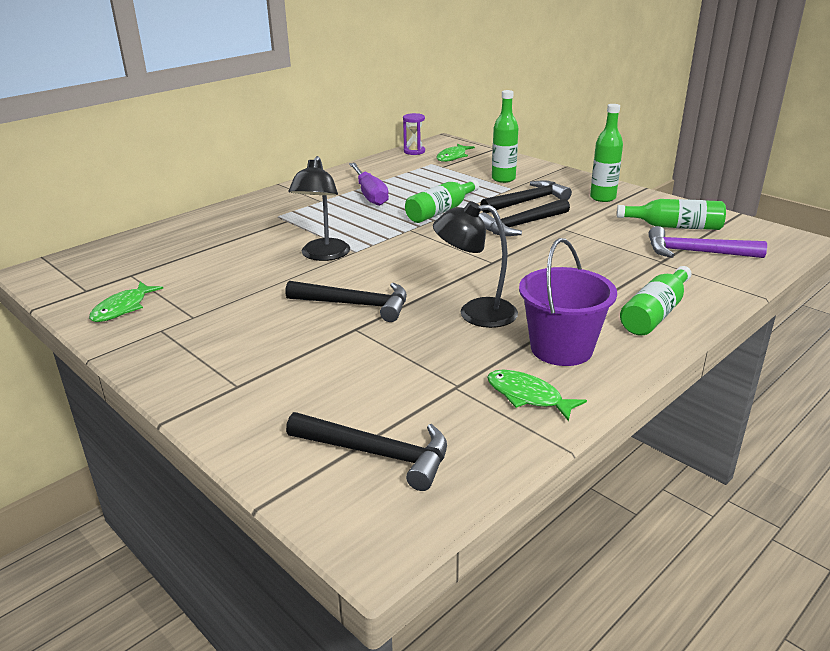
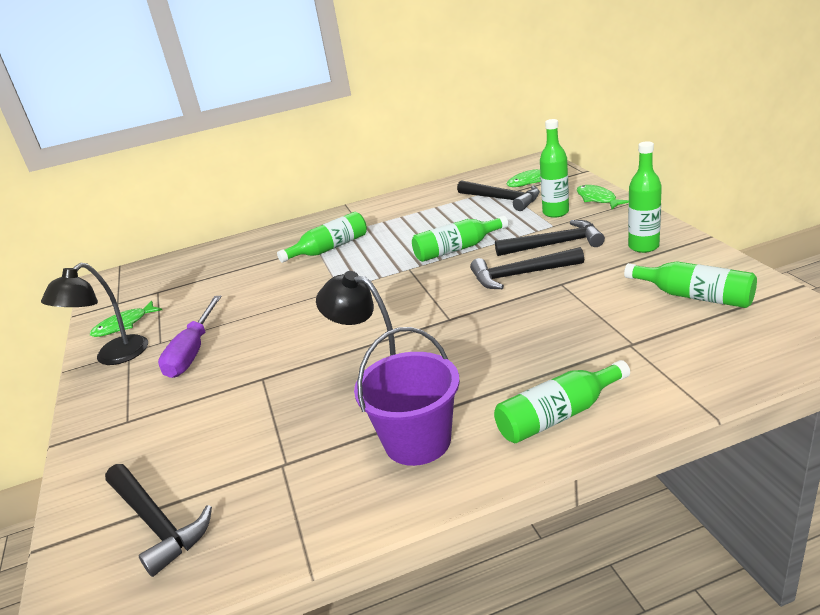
camera: 30 degrees right, 0 degrees up
(304, 220) = (329, 248): none -> green bottle
(323, 255) = (309, 290): black lamp -> black lamp (113, 357)
(355, 305) = (286, 351): black hammer -> black hammer (502, 199)
(370, 195) = (410, 223): purple screwdriver -> purple screwdriver (193, 352)
(414, 151) = (497, 172): purple hourglass -> none
(528, 396) = (333, 493): green fish -> green fish (597, 199)
(696, 252) = (687, 337): purple hammer -> none

